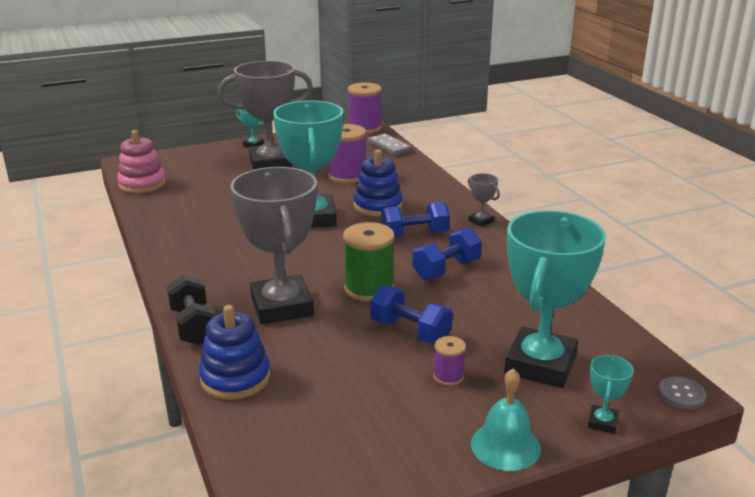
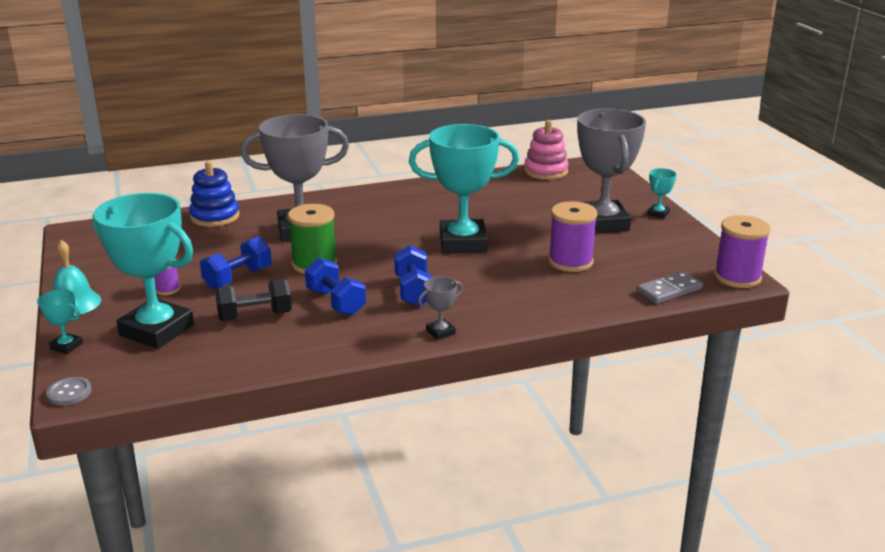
camera: 95 degrees right, 0 degrees up
(193, 326) = (288, 202): black dumbbell -> black dumbbell (255, 316)
(378, 206) = (487, 275): blue stacking toy -> none

